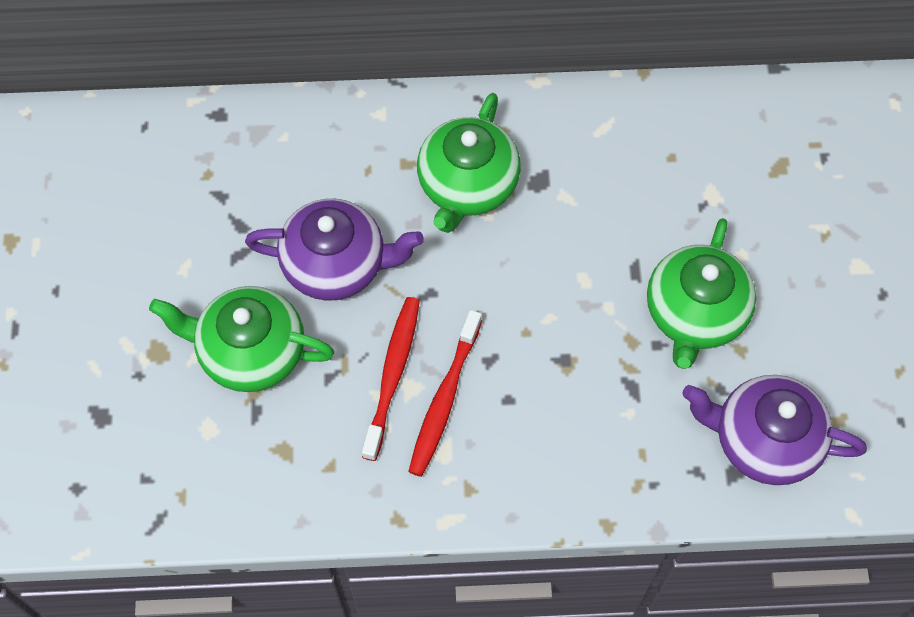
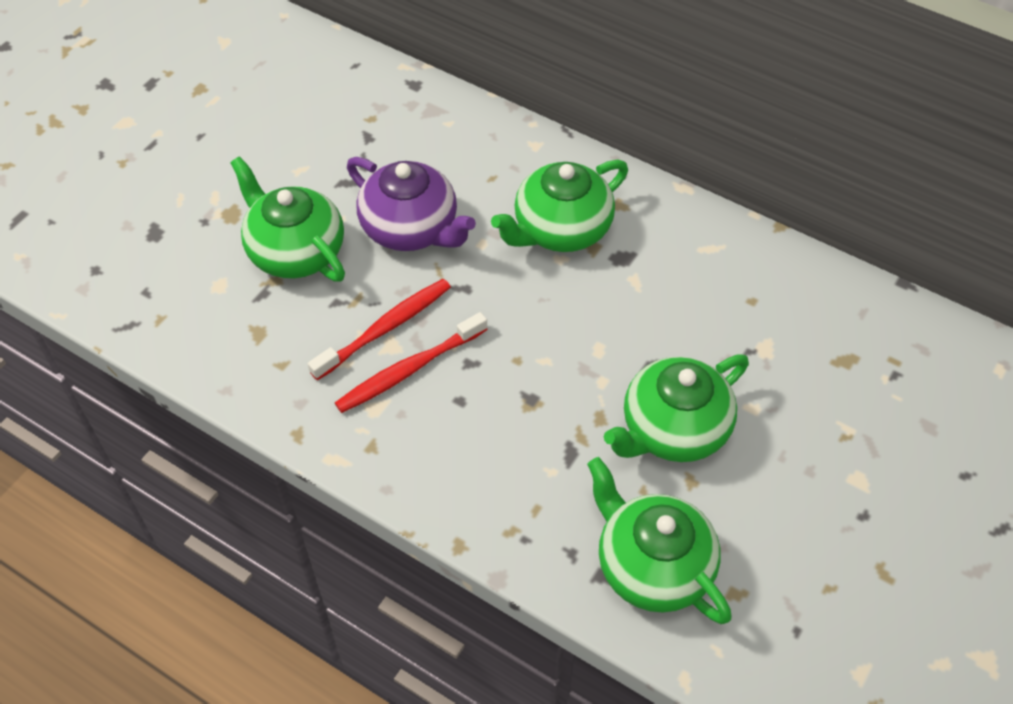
camera: 35 degrees right, 10 degrees down
(763, 440) = (652, 565): purple teapot -> green teapot

